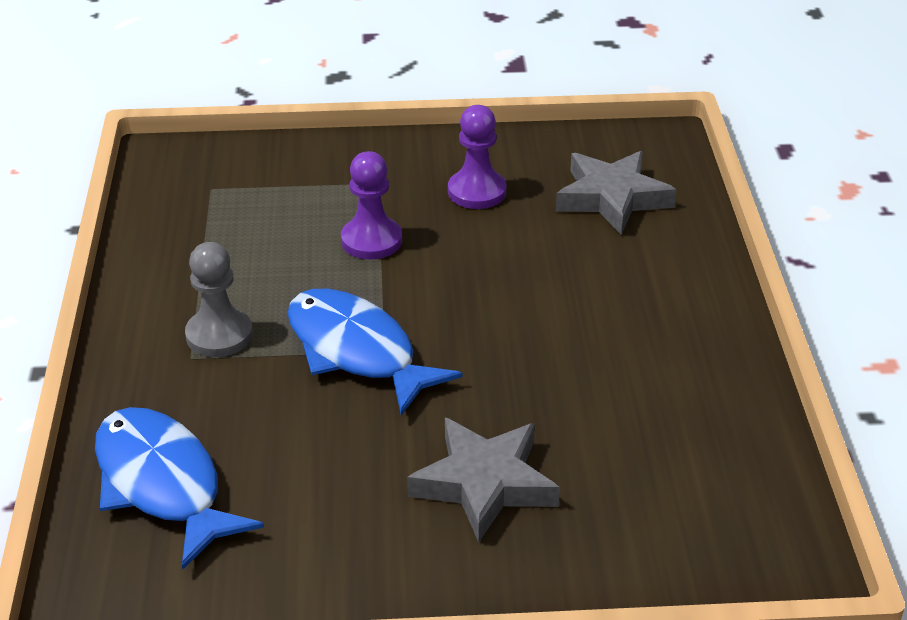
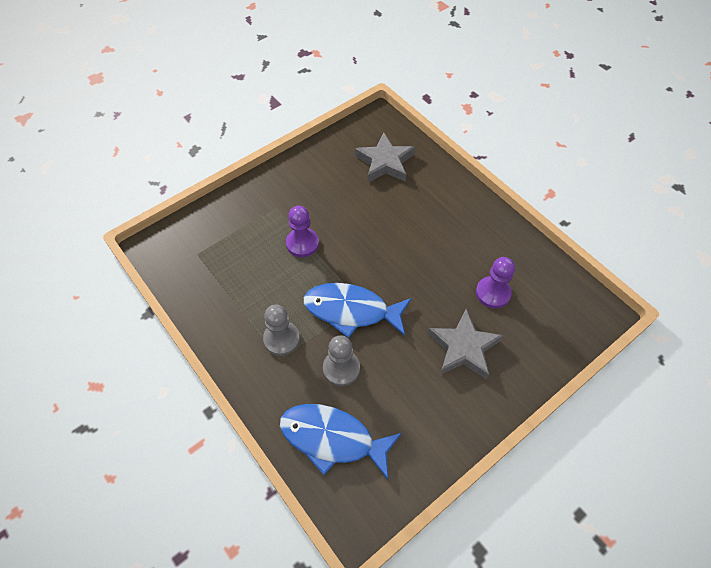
camera: 35 degrees left, 20 degrees up
(265, 411) = (341, 368): none -> grey pawn
(477, 192) = (324, 189): purple pawn -> purple pawn (493, 293)

